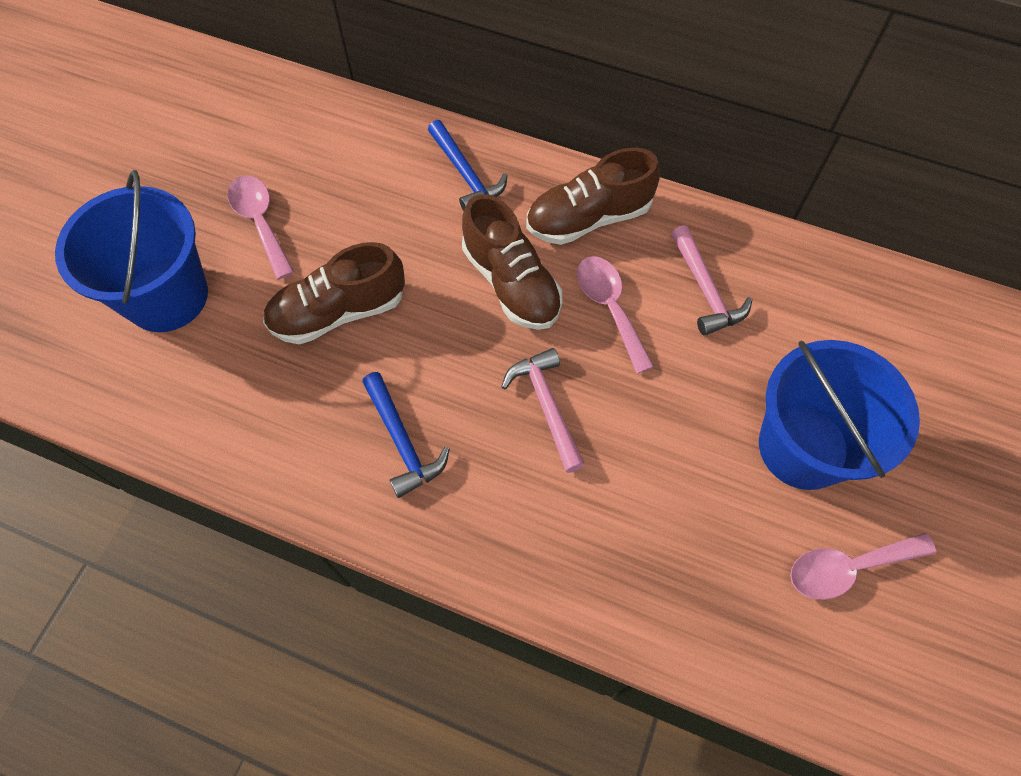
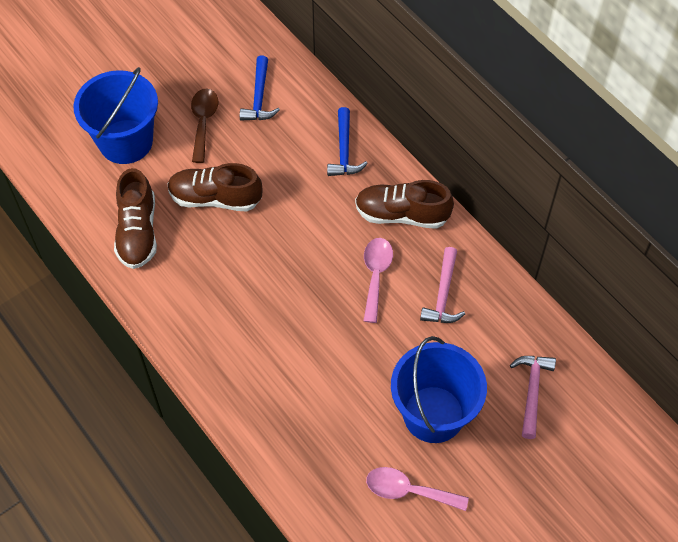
camera: 30 degrees right, 5 degrees down
(260, 222) = (203, 122): pink spoon -> brown spoon
(402, 441) = (204, 290): blue hammer -> blue hammer (259, 97)
(511, 283) = (327, 231): brown shoe -> brown shoe (138, 232)
(546, 406) = (298, 312): pink hammer -> pink hammer (532, 391)

